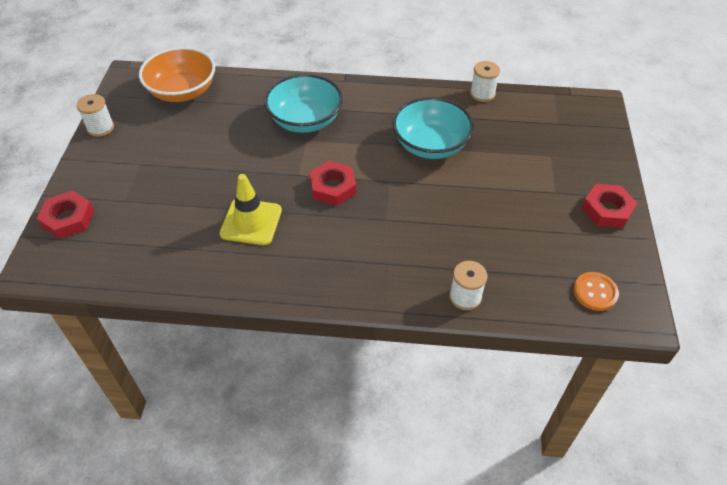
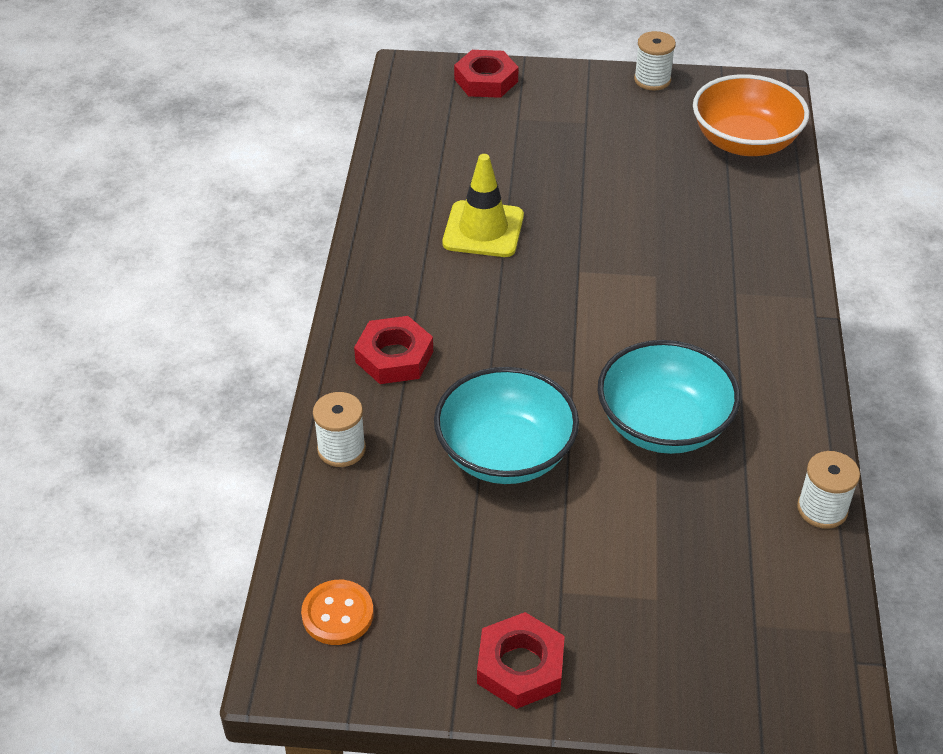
camera: 90 degrees right, 5 degrees down
(305, 120) = (701, 272): turquoise bowl -> turquoise bowl (505, 453)
(333, 187) = (554, 307): red nut -> red nut (394, 357)

